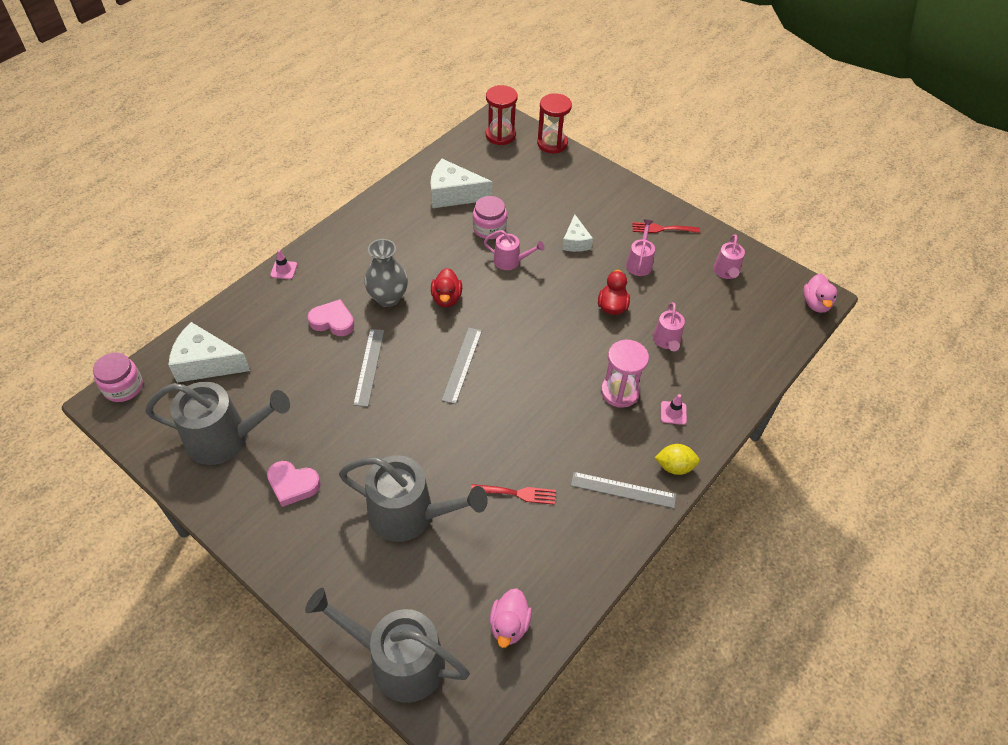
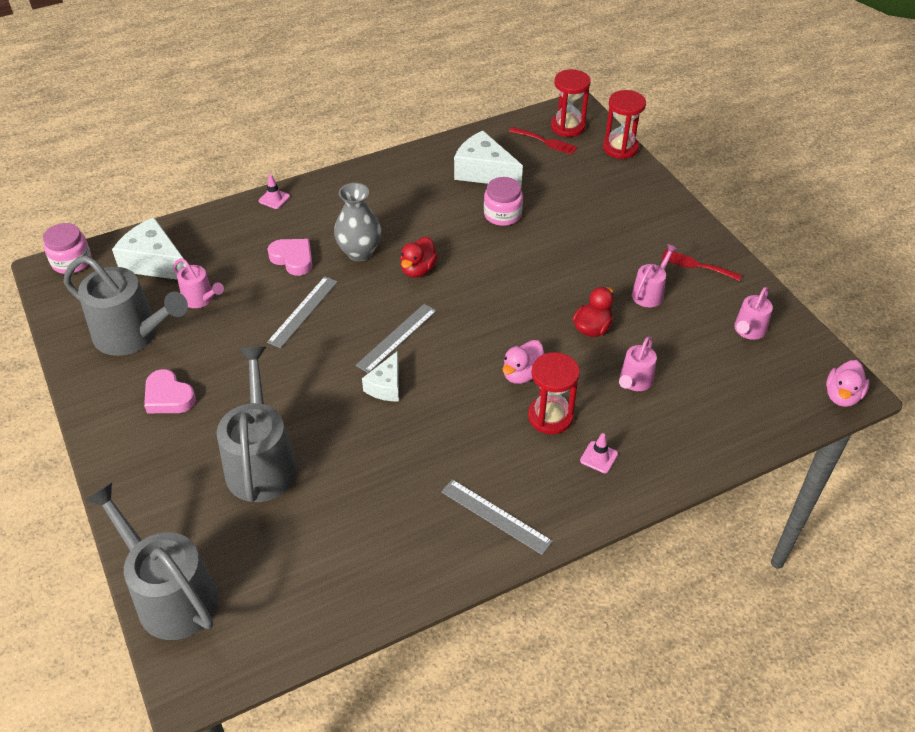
camera: 25 degrees right, 5 degrees down
(409, 514) = (261, 462): grey watering can -> grey watering can turned 135 degrees counterclockwise
(509, 625) = (298, 604): pink duck -> pink duck (522, 374)
(510, 261) = (506, 252): pink watering can -> pink watering can (200, 299)
(517, 493) = (381, 480): red fork -> red fork (545, 141)
(575, 242) = (589, 252): white cheese -> white cheese (386, 386)
(620, 392) = (550, 416): pink hourglass -> red hourglass
(674, 466) = (567, 512): yellow lemon -> none

